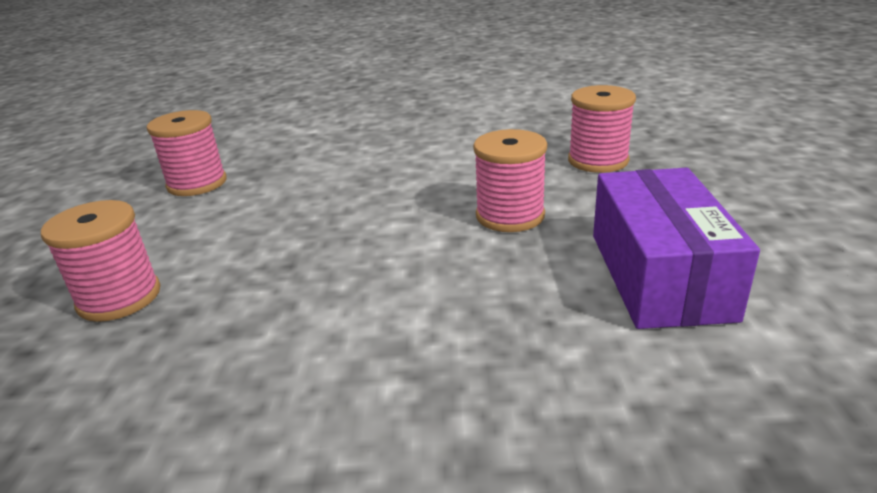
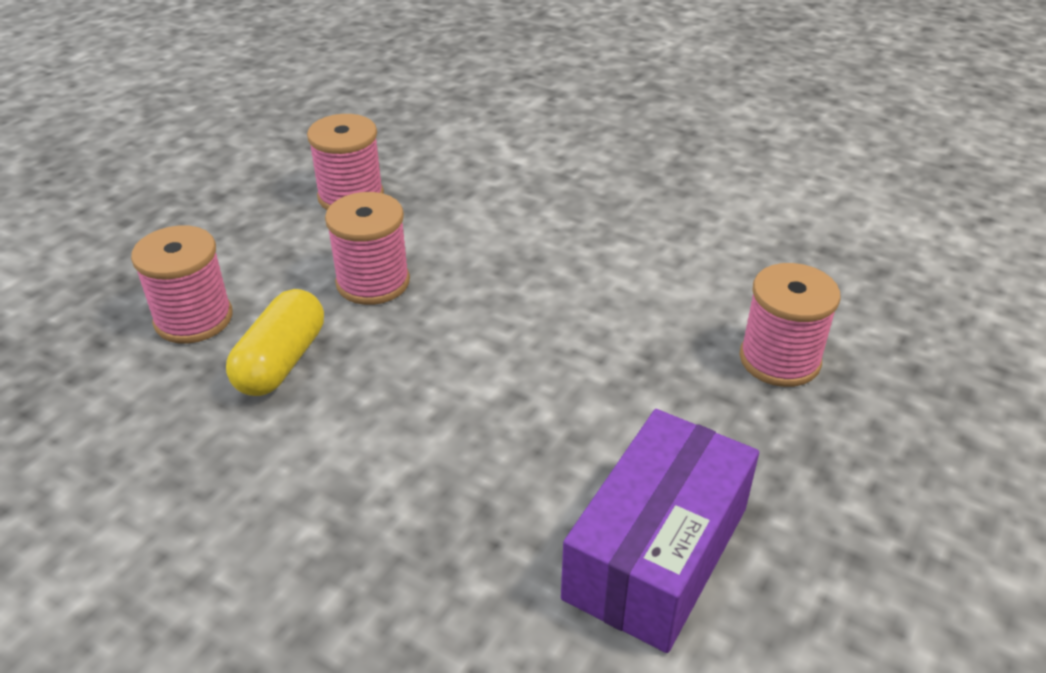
camera: 30 degrees right, 10 degrees up
(238, 292) = (281, 361): none -> yellow capsule
(510, 215) = (595, 393): pink spool -> pink spool (373, 282)

